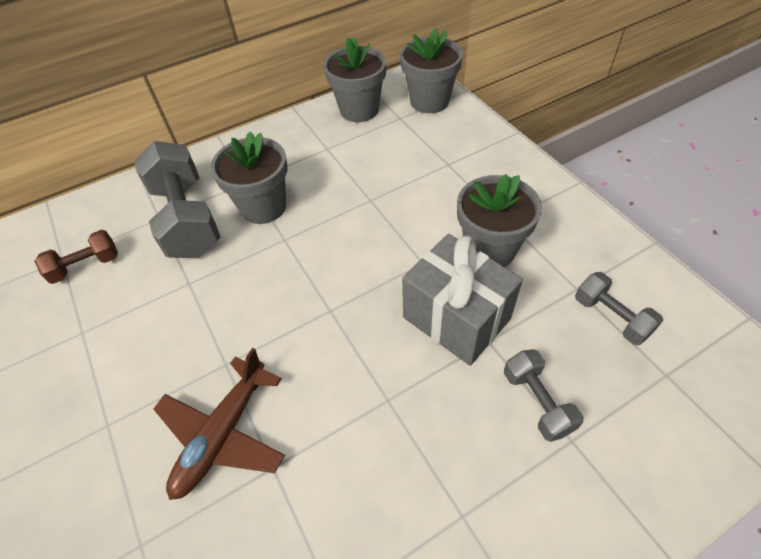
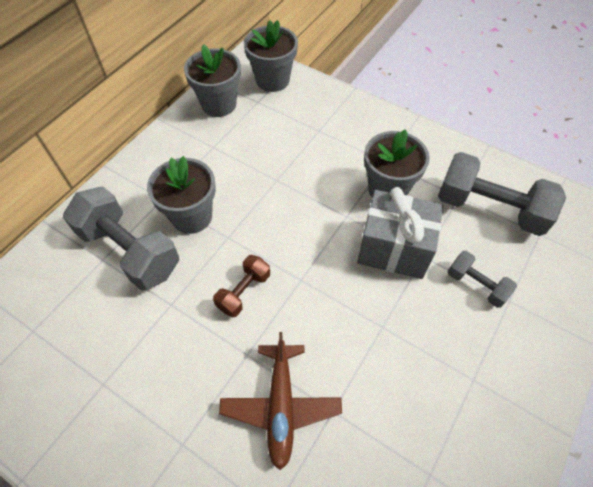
camera: 30 degrees left, 5 degrees up
(86, 266) = (63, 328): brown dumbbell -> brown dumbbell (244, 292)
(611, 317) = (489, 208): grey dumbbell -> grey dumbbell, size x1.93

